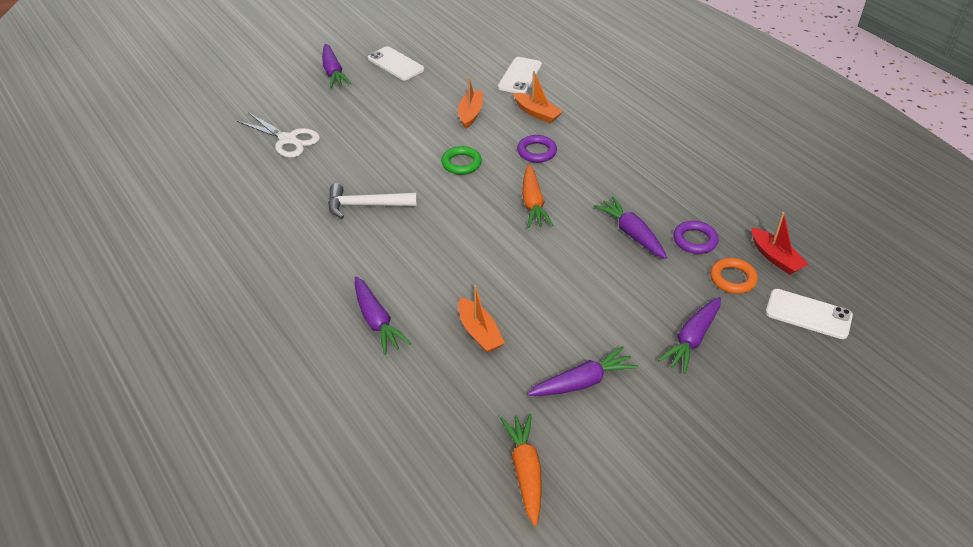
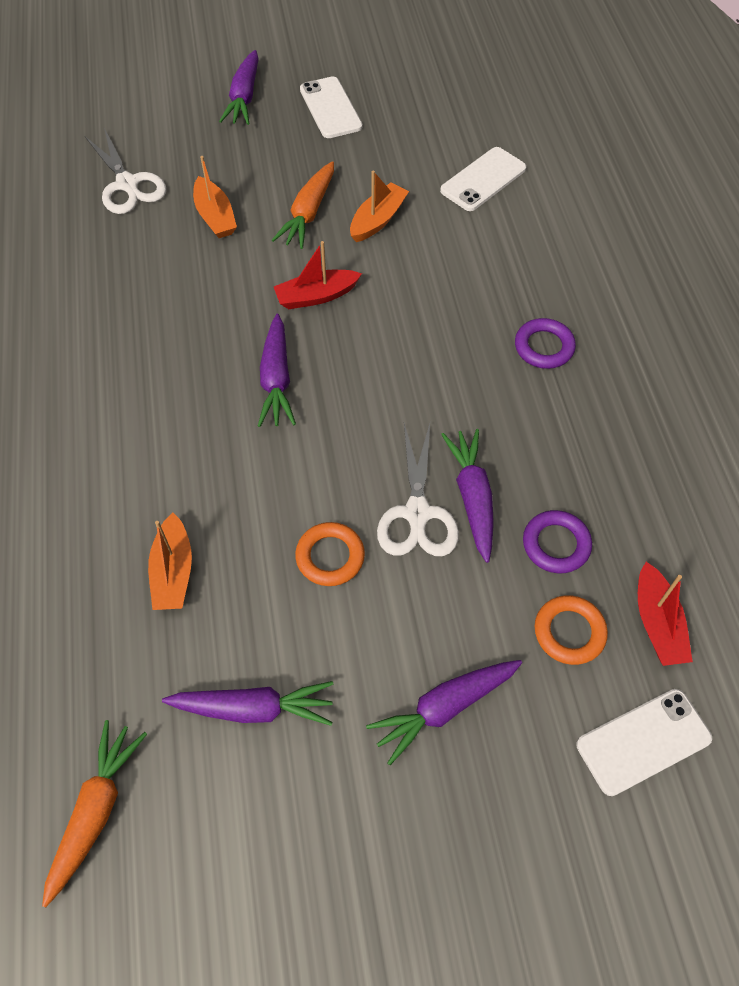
camera: 25 degrees right, 15 degrees up
(366, 205) = (158, 318): white hammer -> none
(377, 322) = (62, 501): purple carrot -> purple carrot (276, 380)
(461, 163) = (316, 296): green ring -> red boat
(533, 204) = (369, 396): orange carrot -> orange carrot (308, 214)
(536, 152) = (427, 313): purple ring -> purple ring (544, 347)
(537, 113) = (468, 249): orange boat -> orange boat (215, 217)
(570, 291) = (330, 557): none -> orange ring
(606, 252) = (417, 513): none -> white scissors
(808, 314) = (643, 741): white phone -> white phone turned 75 degrees counterclockwise

